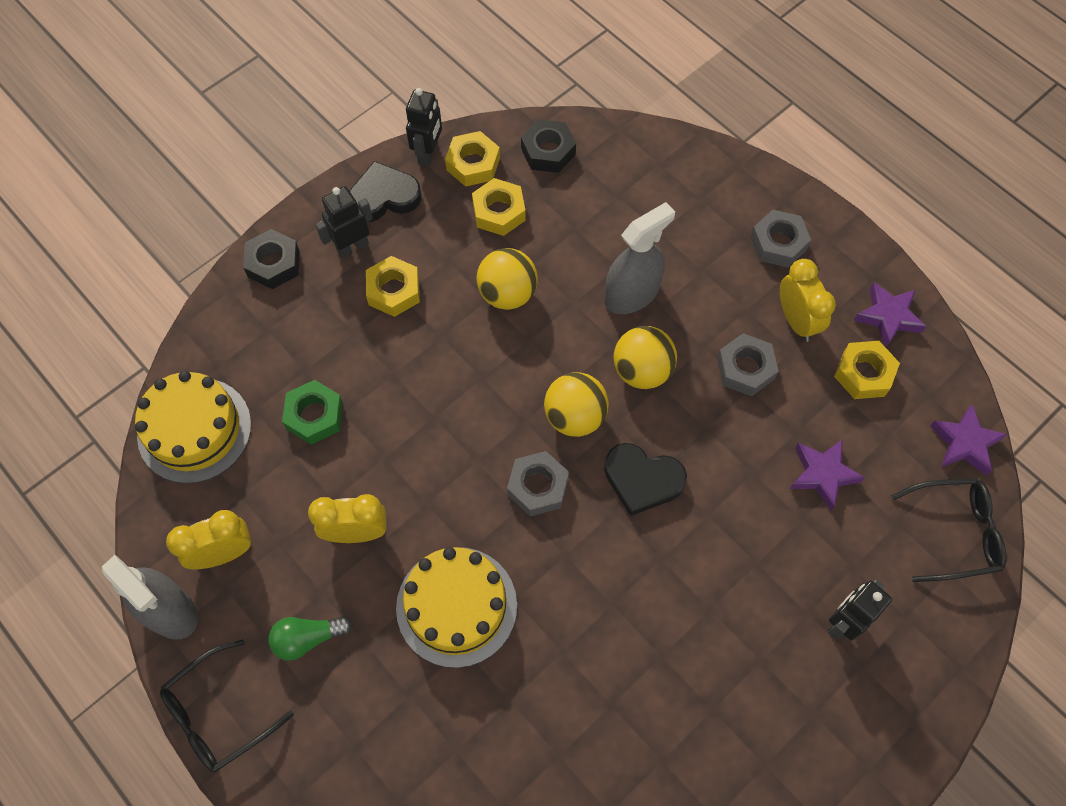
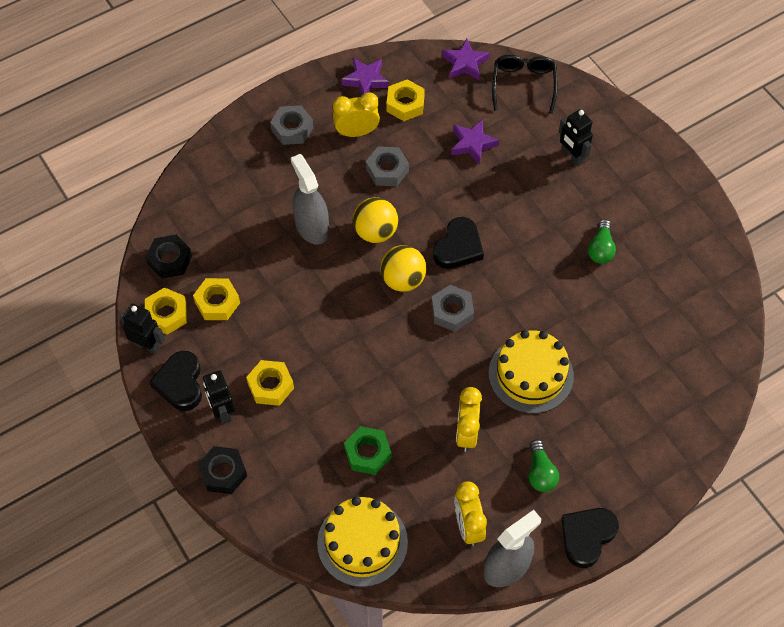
camera: 80 degrees left, 5 degrees down
(218, 714) = (587, 536): black glasses -> black heart
(507, 293) = (292, 307): yellow ball -> none
(686, 685) = (601, 249): none -> green light bulb

